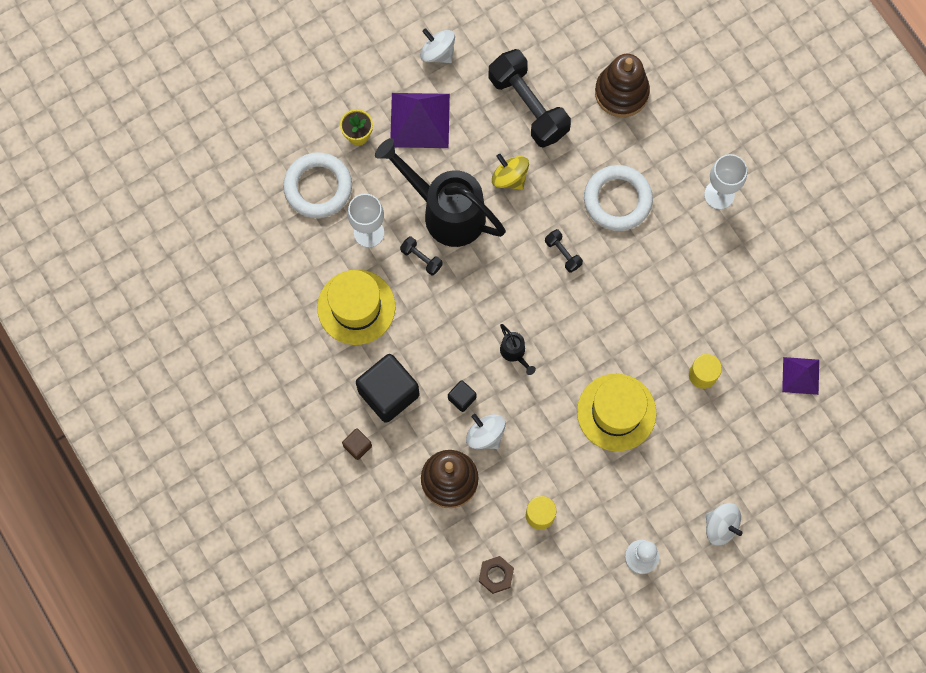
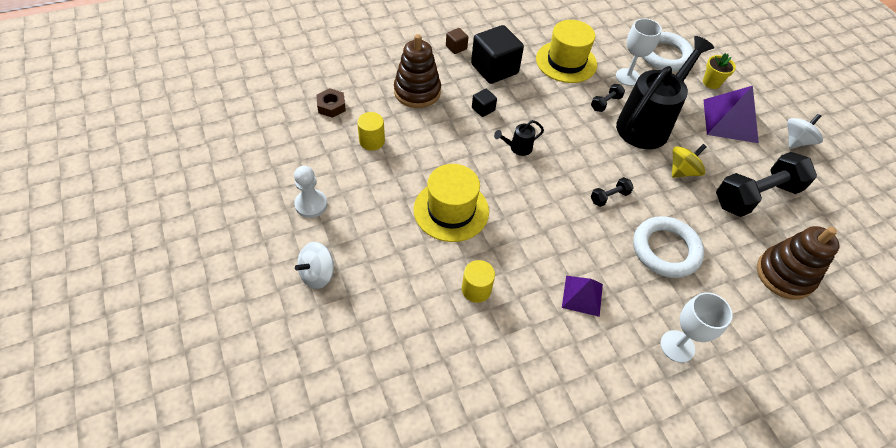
camera: 95 degrees right, 20 degrees down
(485, 435) = (449, 118): white spinning top -> none
(800, 375) = (460, 388): purple pyramid -> purple pyramid (582, 295)

